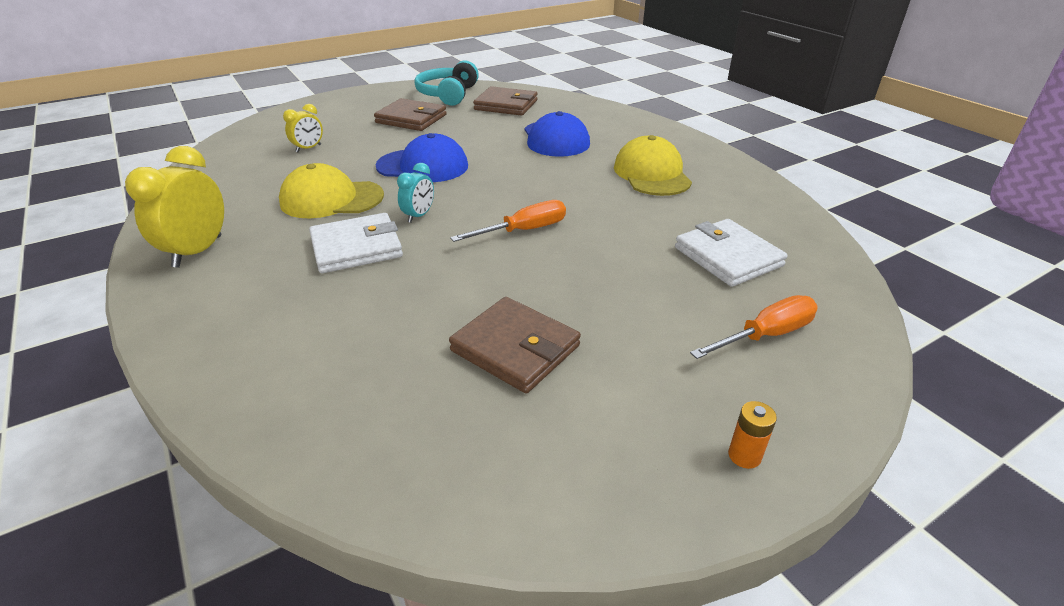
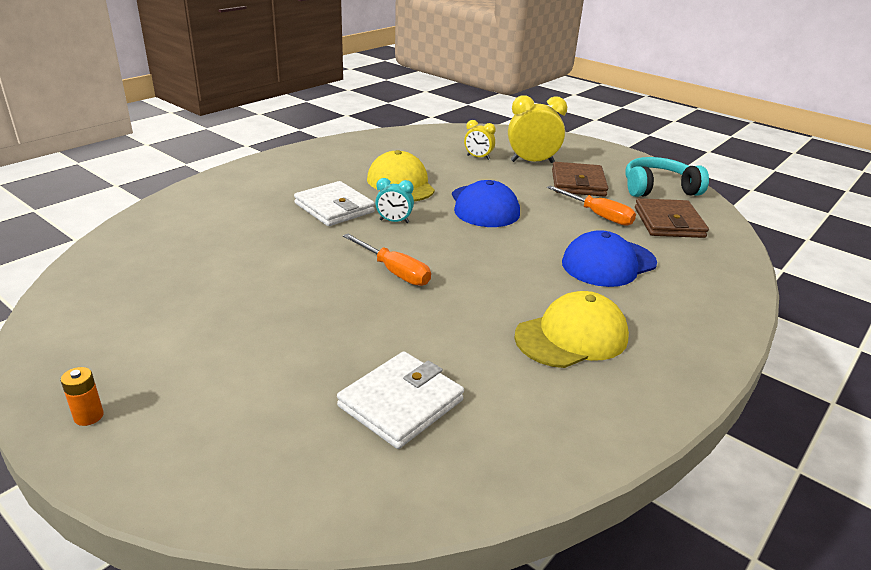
camera: 70 degrees right, 5 degrees down
(198, 251) = (308, 161): yellow clock -> yellow clock (532, 162)
(515, 348) = (218, 292): brown wallet -> none
(765, 335) = (255, 431): orange screwdriver -> orange screwdriver (598, 215)

